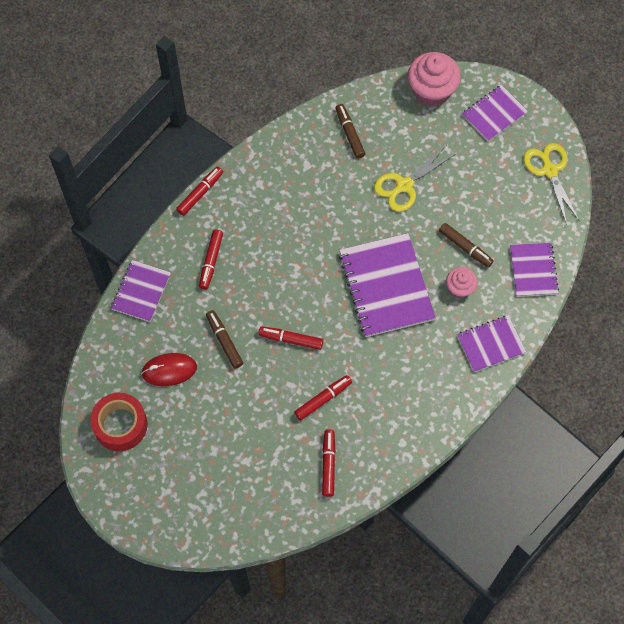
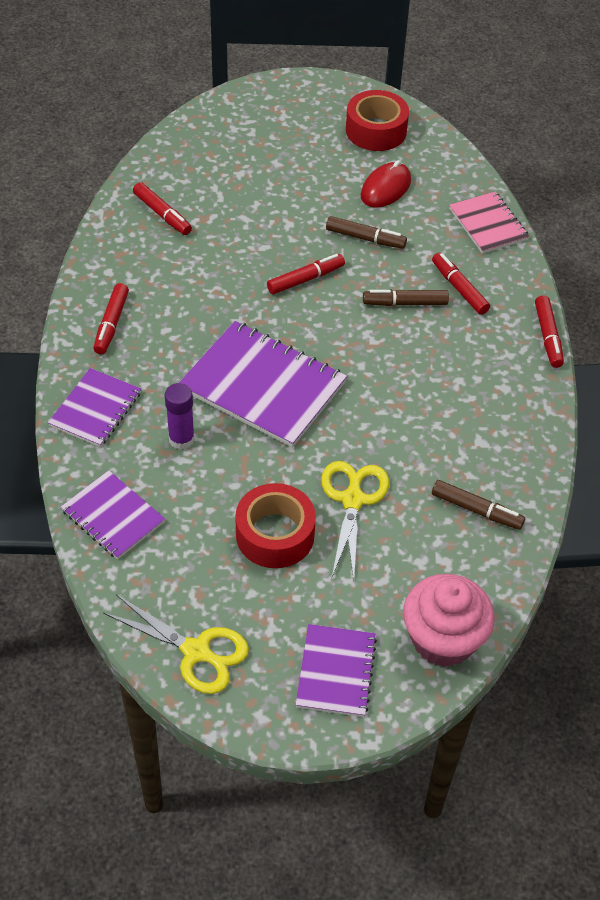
camera: 135 degrees right, 15 degrees down
(141, 291) = (488, 224): purple notebook -> pink notebook
(323, 399) = (221, 255): red marker -> red marker (111, 324)
(460, 198) = (275, 534): none -> red tape
(460, 288) = (181, 439): pink cupcake -> purple glue stick
(465, 247) = (216, 484): brown marker -> brown marker (405, 303)

